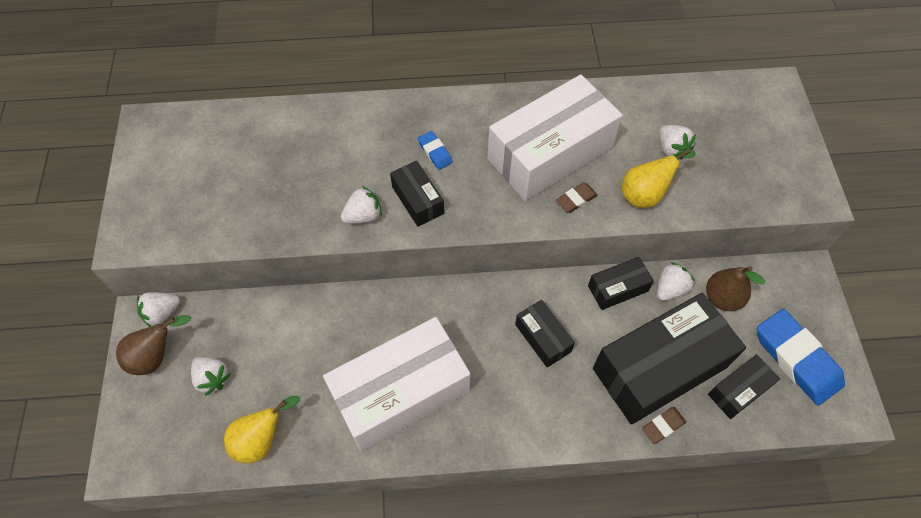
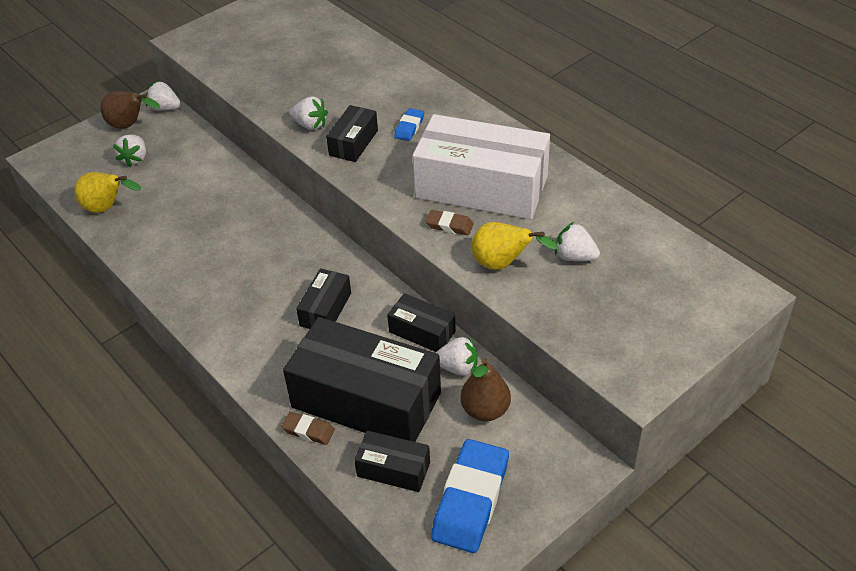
camera: 55 degrees right, 15 degrees down
(401, 393) = (203, 255): white box -> none
(671, 149) = (574, 257): white strawberry -> white strawberry turned 90 degrees clockwise

